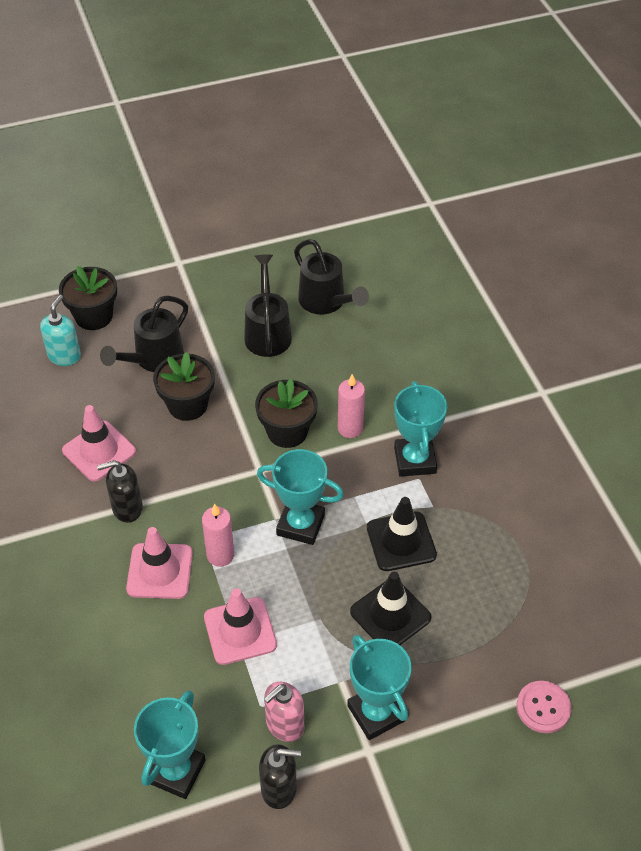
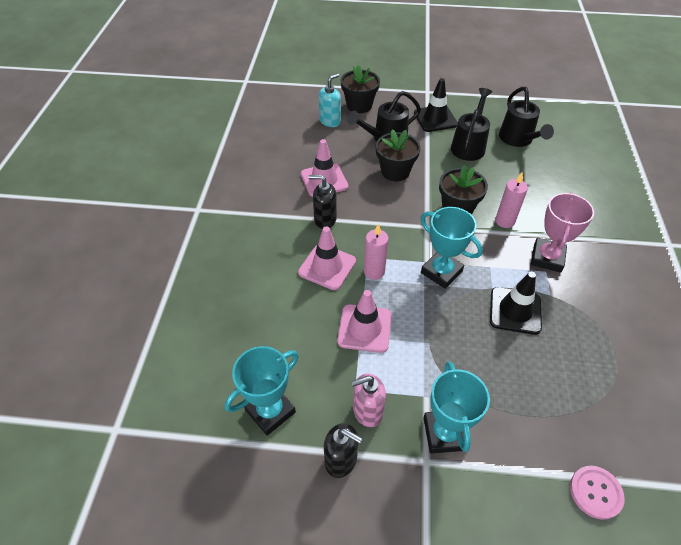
camera: 25 degrees right, 0 degrees up
(390, 615) = (486, 361): black traffic cone -> black traffic cone (435, 119)
(415, 460) = (547, 258): turquoise trophy -> pink trophy

